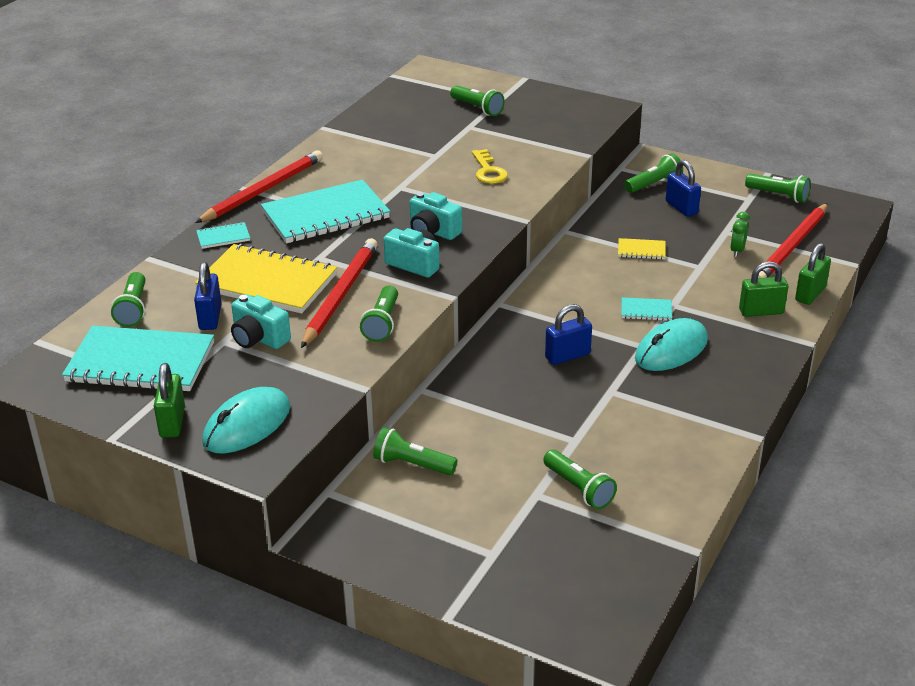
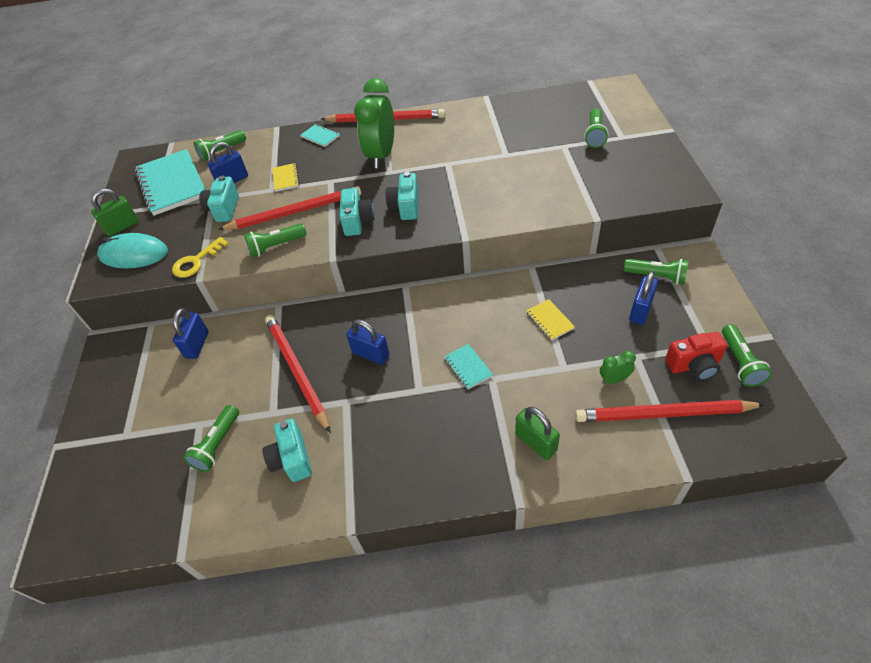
camera: 60 degrees right, 15 degrees up
(267, 282) = (285, 178): yellow notebook -> yellow notebook, size x0.43
(325, 215) = (381, 156): turquoise notebook -> green clock
(412, 464) = (197, 345): green flashlight -> blue padlock
(488, 171) = (513, 186): yellow key -> yellow key (196, 261)
(536, 408) = (296, 371): none -> red pencil
(647, 446) = (292, 459): none -> turquoise camera
(671, 350) = (427, 410): turquoise mouse -> none
(761, 213) = (694, 365): none -> red camera
(810, 294) = (599, 466): green padlock -> none

